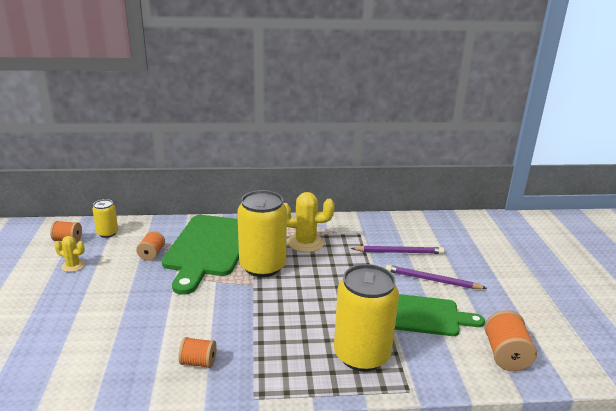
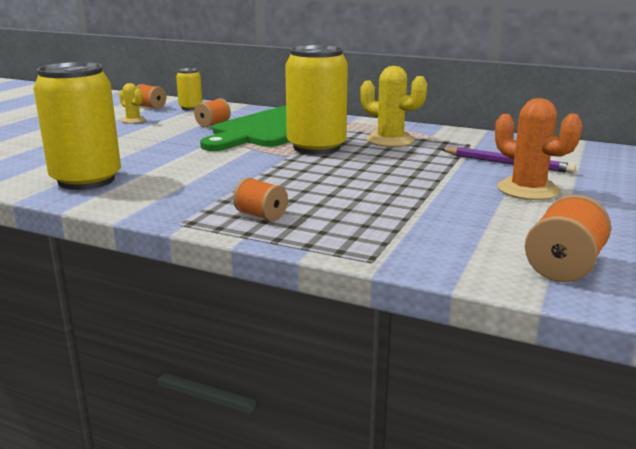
camera: 30 degrees right, 5 degrees down
(198, 362) = (159, 191): orange spool -> orange spool (261, 215)
(361, 355) = (347, 223): yellow can -> yellow can (86, 180)
(424, 315) = (477, 212): green cutting board -> none
(432, 280) = (528, 190): purple pencil -> orange cactus

